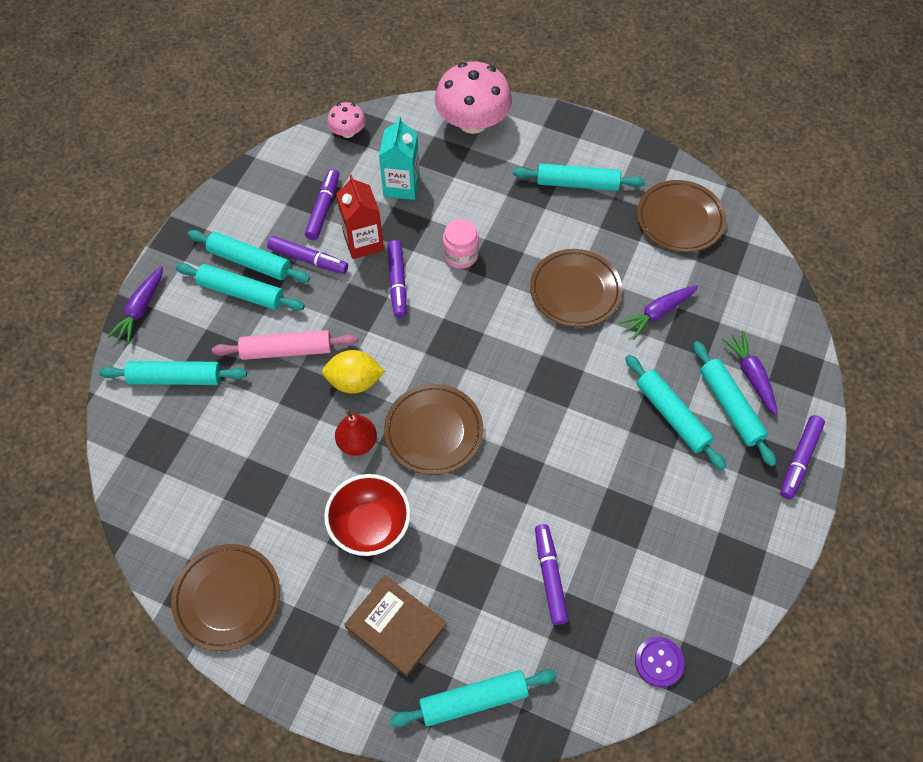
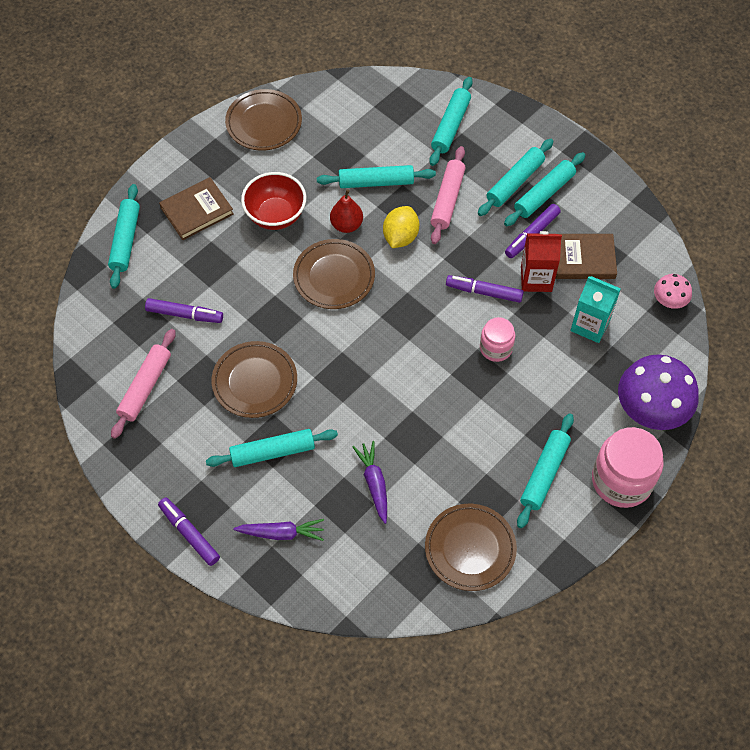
camera: 110 degrees right, 0 degrees up
(141, 309) = (523, 115): purple carrot -> none
(323, 208) = (583, 259): purple marker -> brown book
(472, 122) = (651, 408): pink mushroom -> purple mushroom
(555, 128) = (621, 480): none -> pink jar
(575, 291) = (424, 425): brown plate -> brown plate (255, 382)
(659, 662) = (90, 360): purple button -> none
(662, 580) = (145, 387): none -> pink rolling pin
(730, 407) = (260, 501): turquoise rolling pin -> turquoise rolling pin (376, 182)

